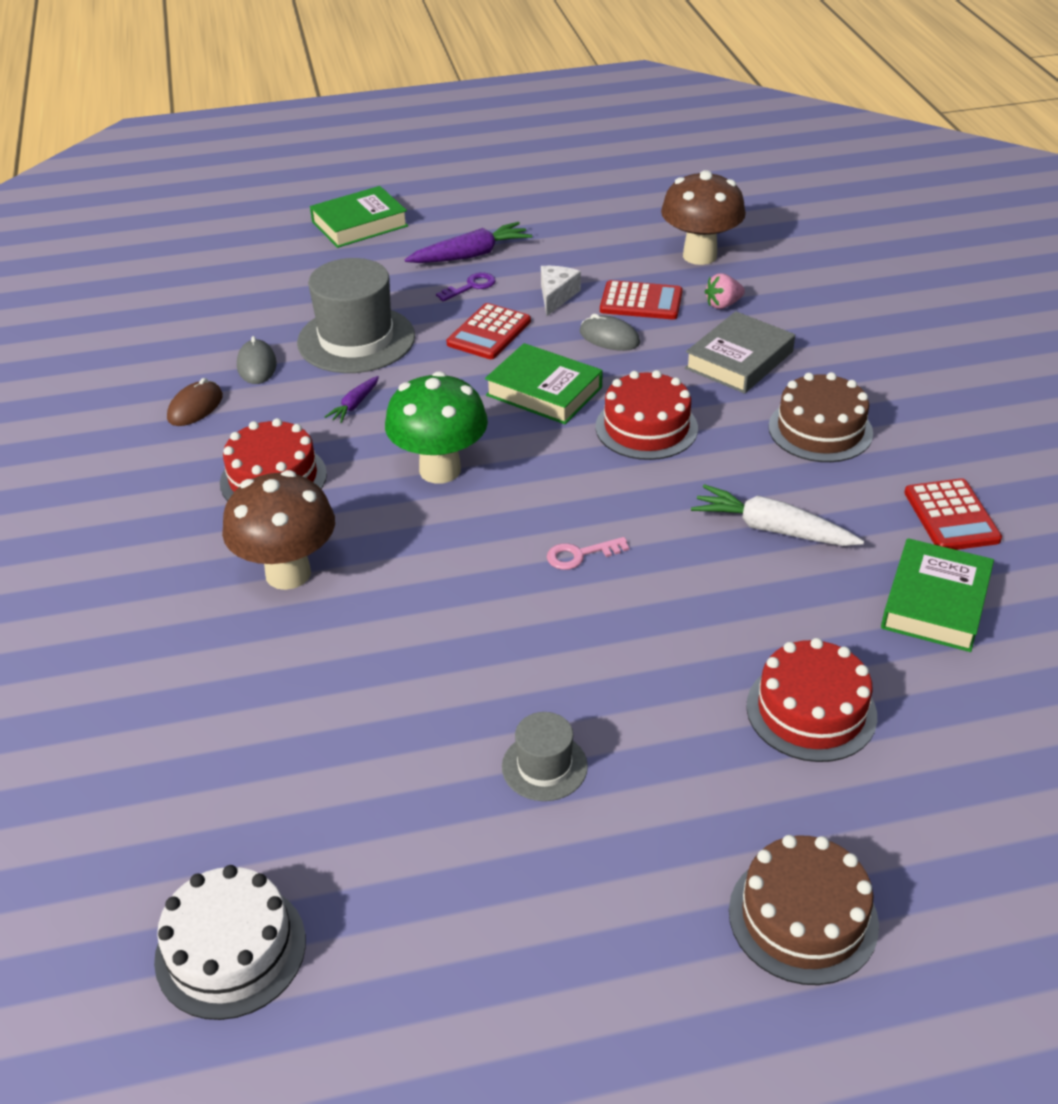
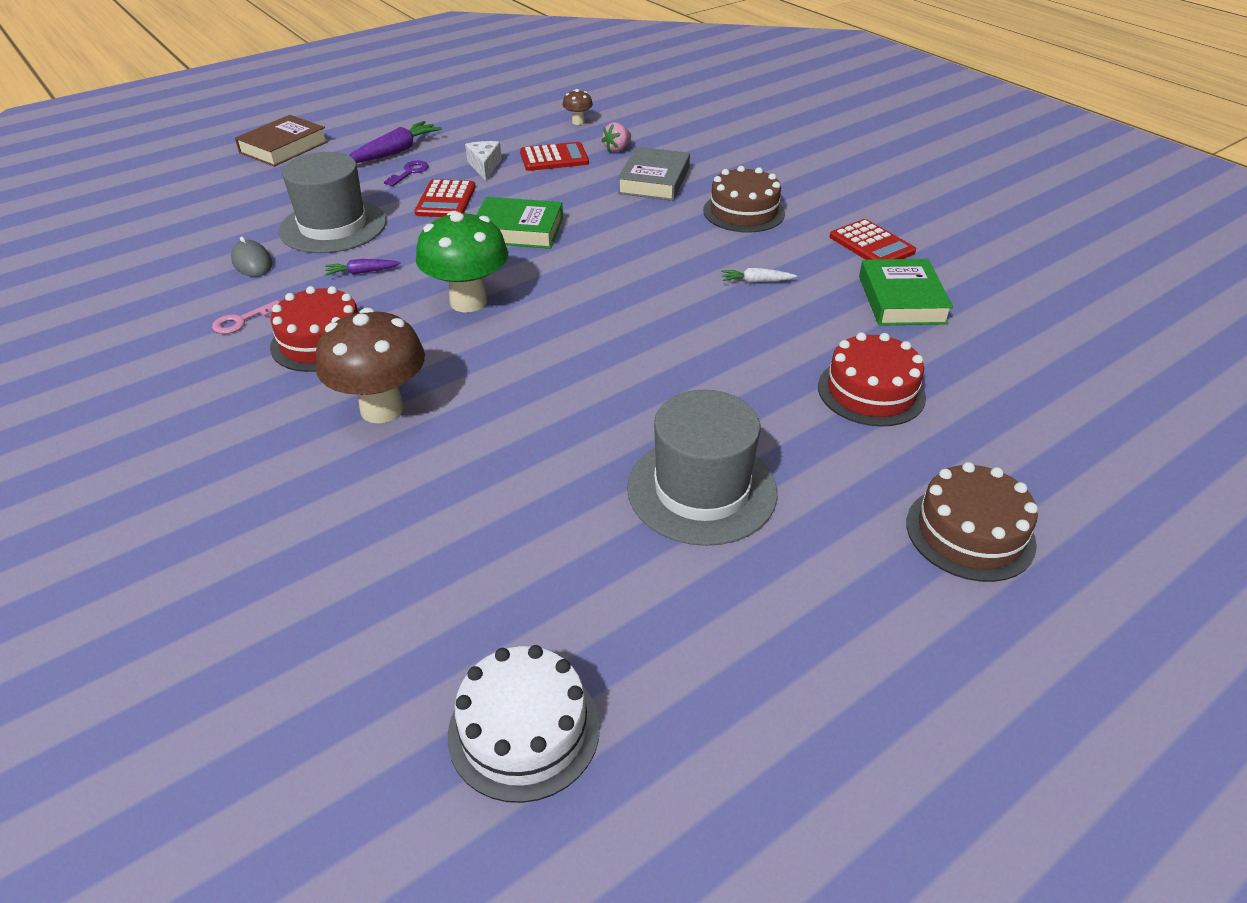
camera: 25 degrees left, 0 degrees up
(195, 407) = (211, 305): brown mouse -> none
(354, 405) = (362, 272): purple carrot -> purple carrot turned 75 degrees clockwise
(359, 224) = (284, 147): green book -> brown book
(544, 766) = (701, 490): grey hat -> grey hat, size x1.95
(580, 555) = (624, 333): pink key -> pink key (242, 321)
(609, 338) = (546, 185): grey mouse -> none
(646, 427) = (616, 237): red cake -> none
(699, 255) = (578, 122): brown mushroom -> brown mushroom, size x0.46
(772, 529) = (756, 281): white carrot -> white carrot, size x0.54

